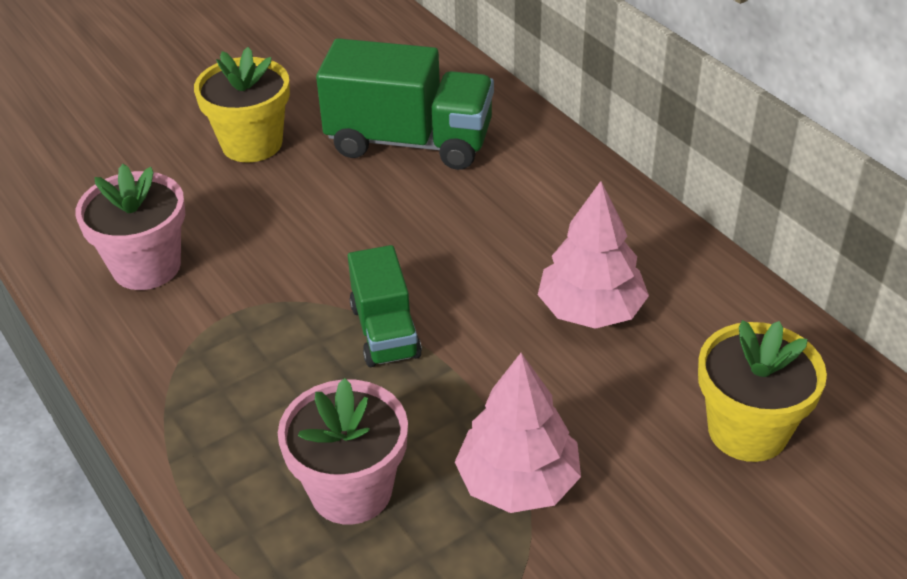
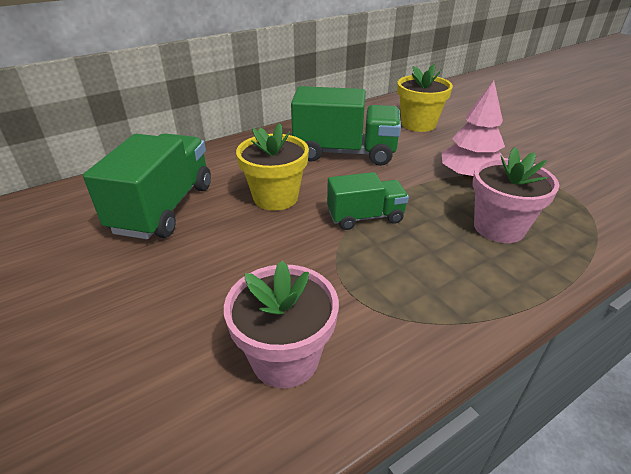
camera: 90 degrees left, 5 degrees down
(252, 144) = (117, 295): yellow flower pot -> yellow flower pot (275, 197)
(590, 310) = (345, 152): pink tree -> green truck

